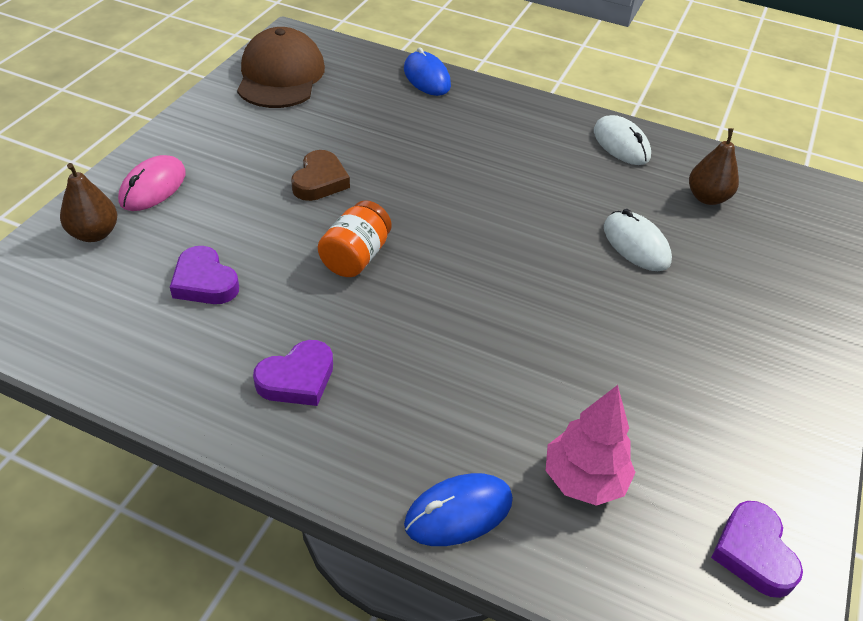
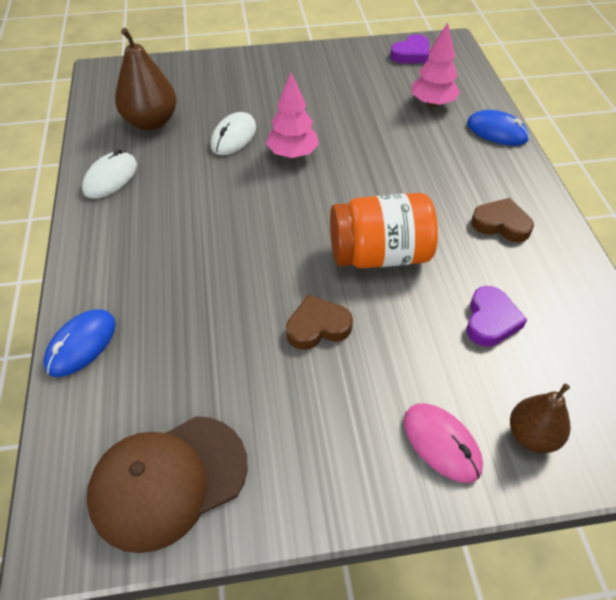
camera: 120 degrees left, 5 degrees up
(153, 187) = (441, 443): pink mouse -> pink mouse turned 60 degrees clockwise
(297, 379) = (501, 224): purple heart -> brown heart
(355, 257) = (379, 255): orange jar -> orange jar, size x1.58
(568, 275) = (292, 154): none -> pink tree
(707, 198) = (151, 122): brown pear -> brown pear, size x1.58

